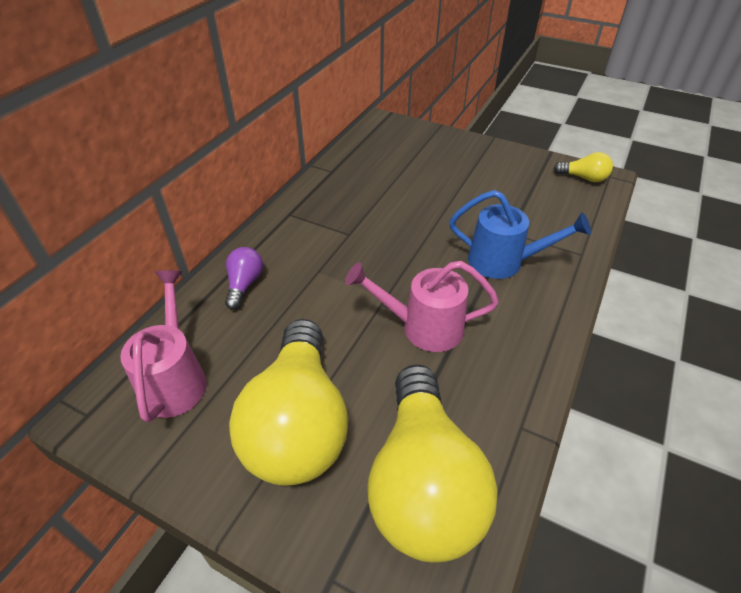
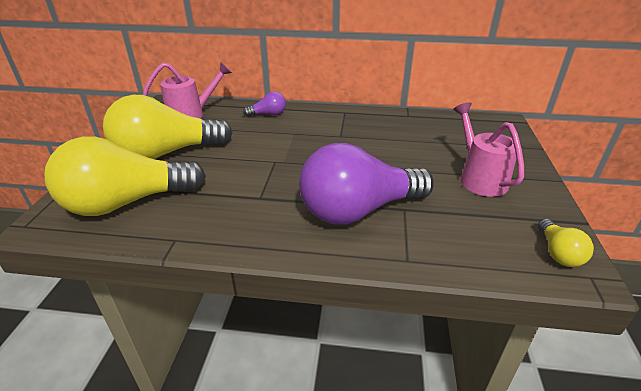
camera: 70 degrees right, 10 degrees down
(422, 327) = (259, 181): pink watering can -> pink watering can (479, 178)
(504, 262) = (358, 210): blue watering can -> purple light bulb

